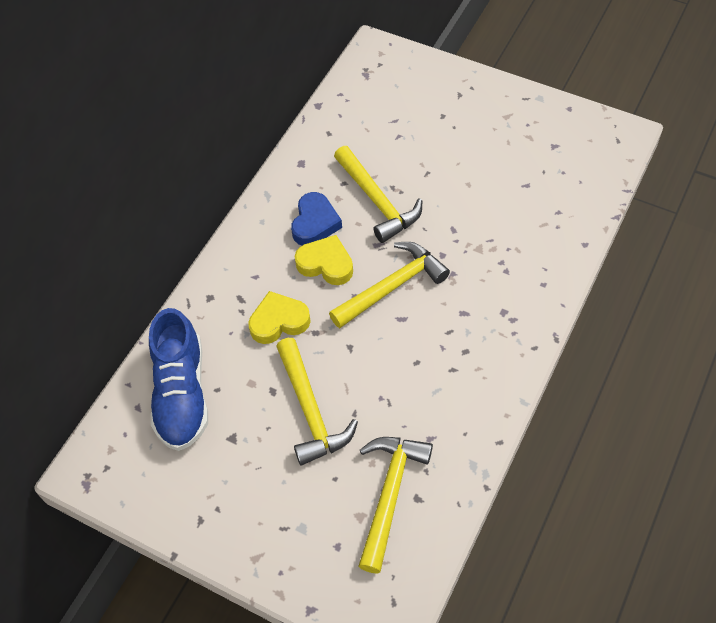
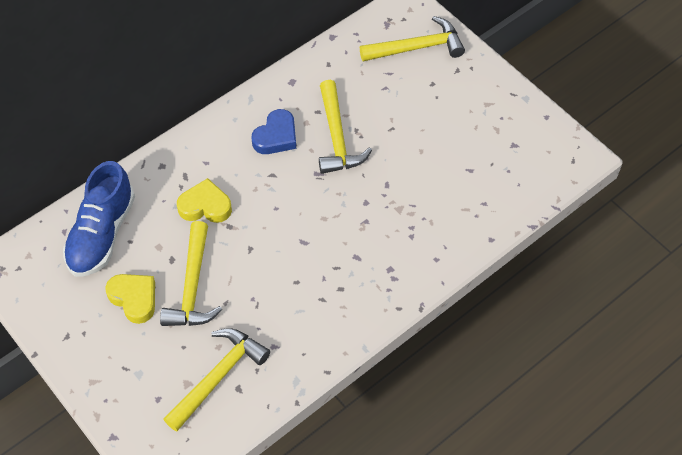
camera: 20 degrees right, 0 degrees up
(326, 264) = (267, 174): yellow heart -> yellow heart (134, 299)
(392, 286) = (310, 213): yellow hammer -> yellow hammer (417, 47)

